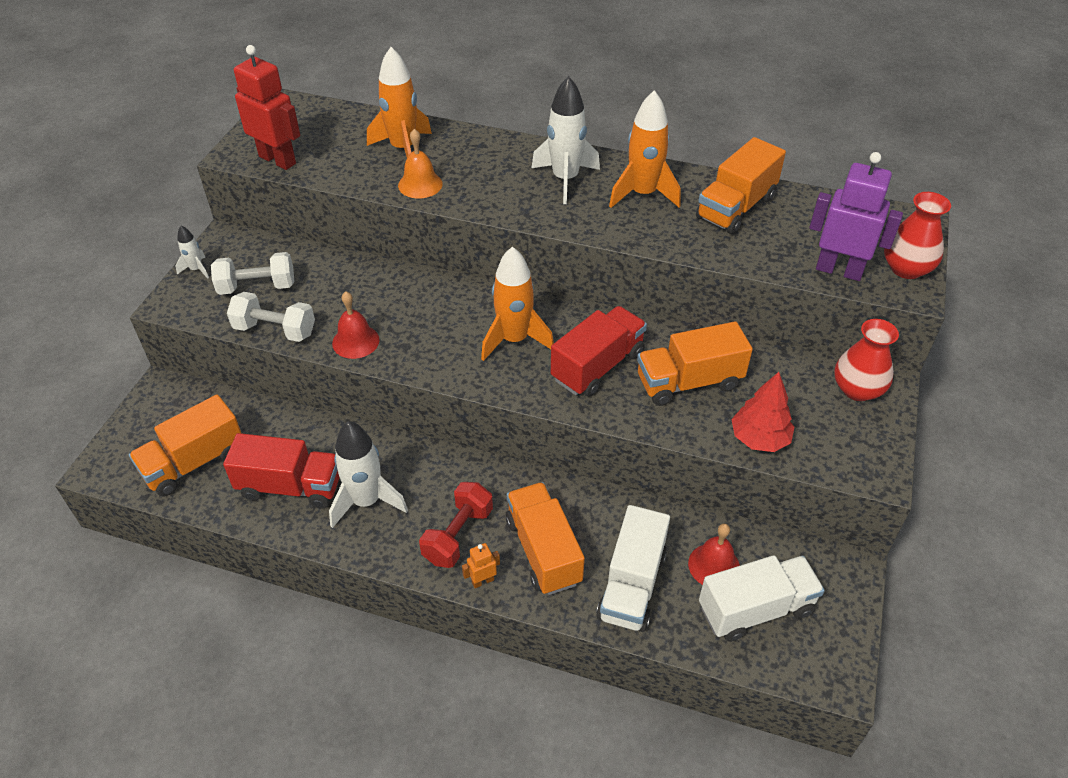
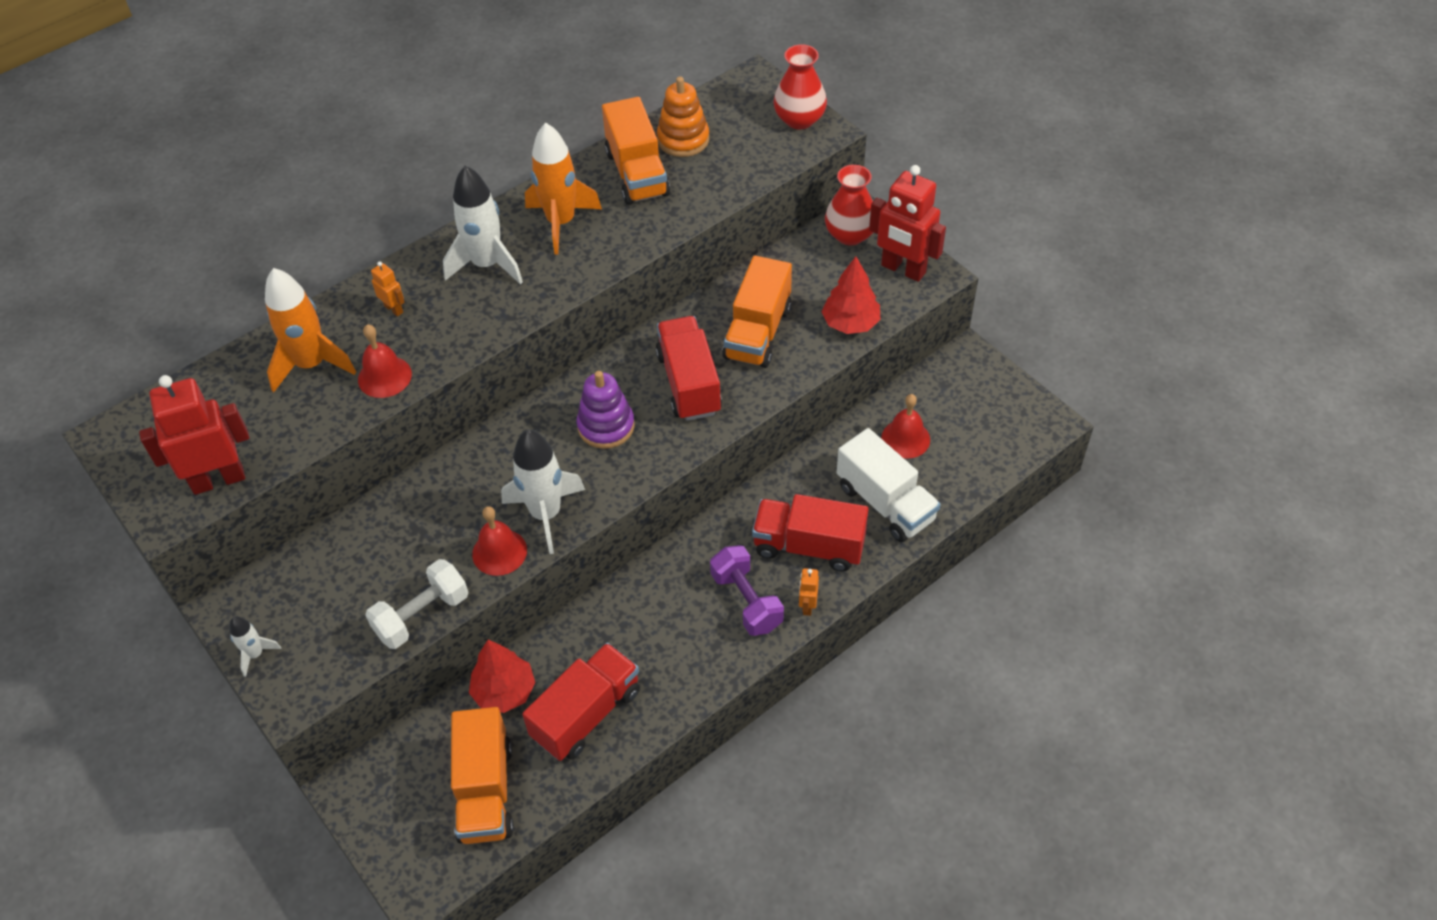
camera: 55 degrees left, 5 degrees up
(257, 287) = (339, 606): white dumbbell -> none
(282, 429) = (504, 691): none -> red tree
(366, 501) = (654, 656): white rocket -> white rocket (546, 514)
(420, 184) = (384, 376): orange bell -> red bell
(458, 535) = (747, 601): red dumbbell -> purple dumbbell
(483, 159) = (394, 309): none -> orange robot
(514, 340) = (606, 426): orange rocket -> purple stacking toy
(543, 551) = (809, 546): orange truck -> red truck
(755, 609) = (961, 436): white truck -> none
(800, 214) = (683, 139): none -> orange stacking toy
(839, 270) = (767, 158): purple robot -> none
(858, 446) = (903, 269): none -> red robot

